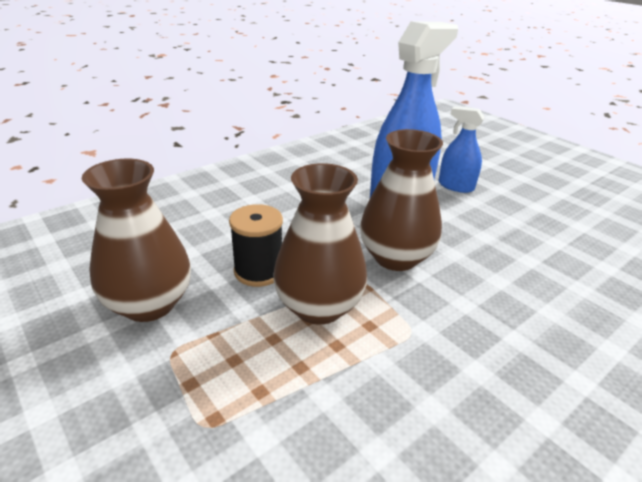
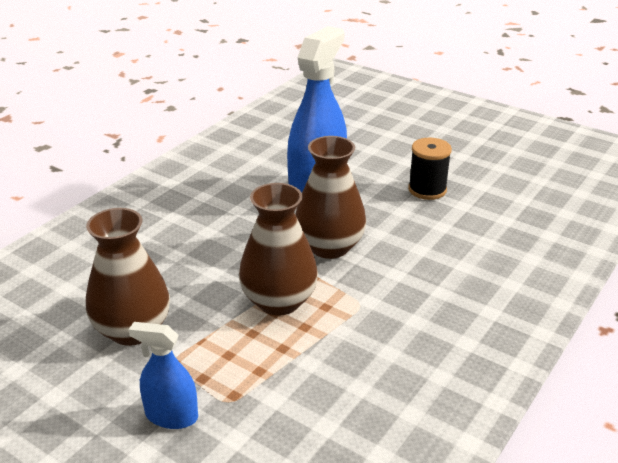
camera: 15 degrees left, 0 degrees up
(258, 271) = (214, 283): black spool -> black spool (427, 190)
(456, 186) = (365, 166): blue spray bottle -> blue spray bottle (171, 416)

